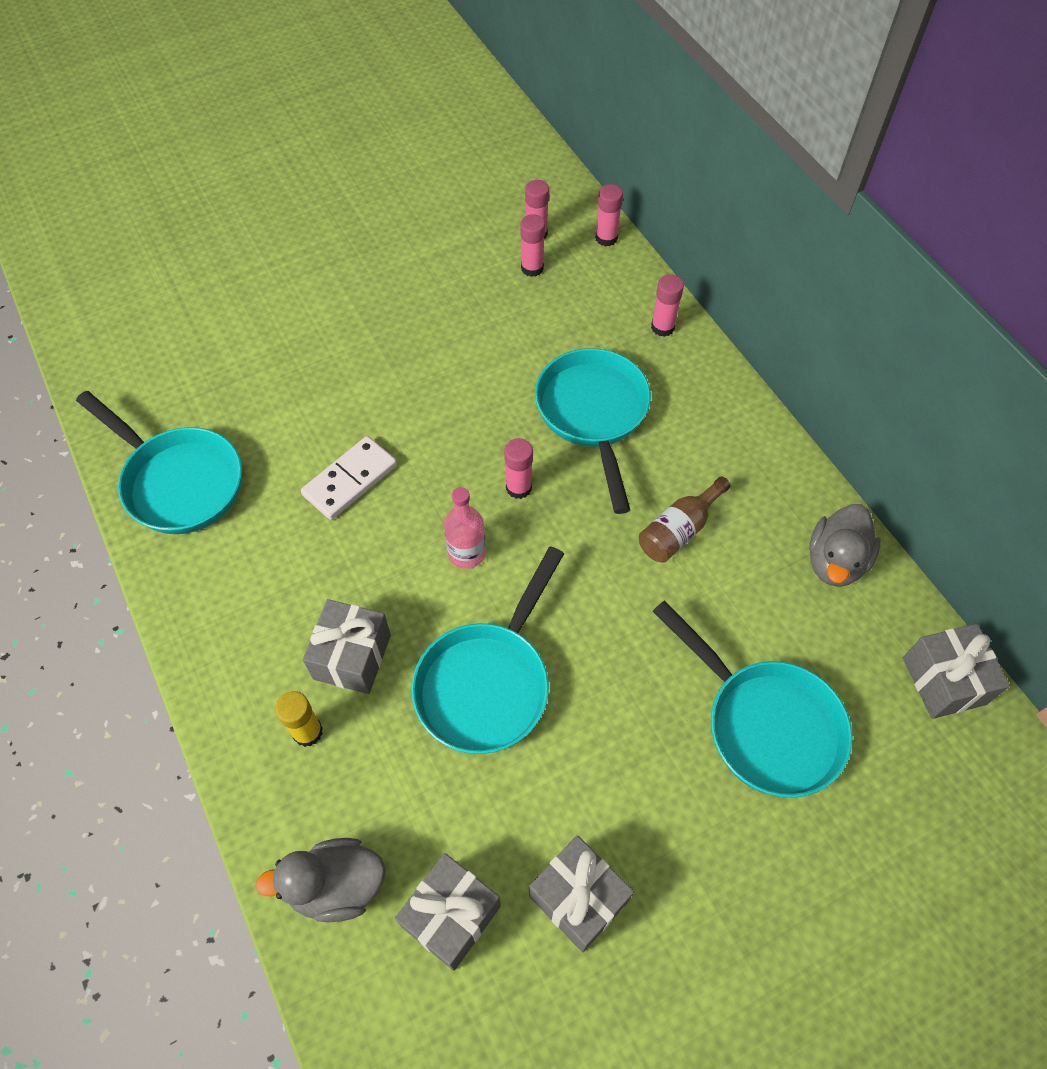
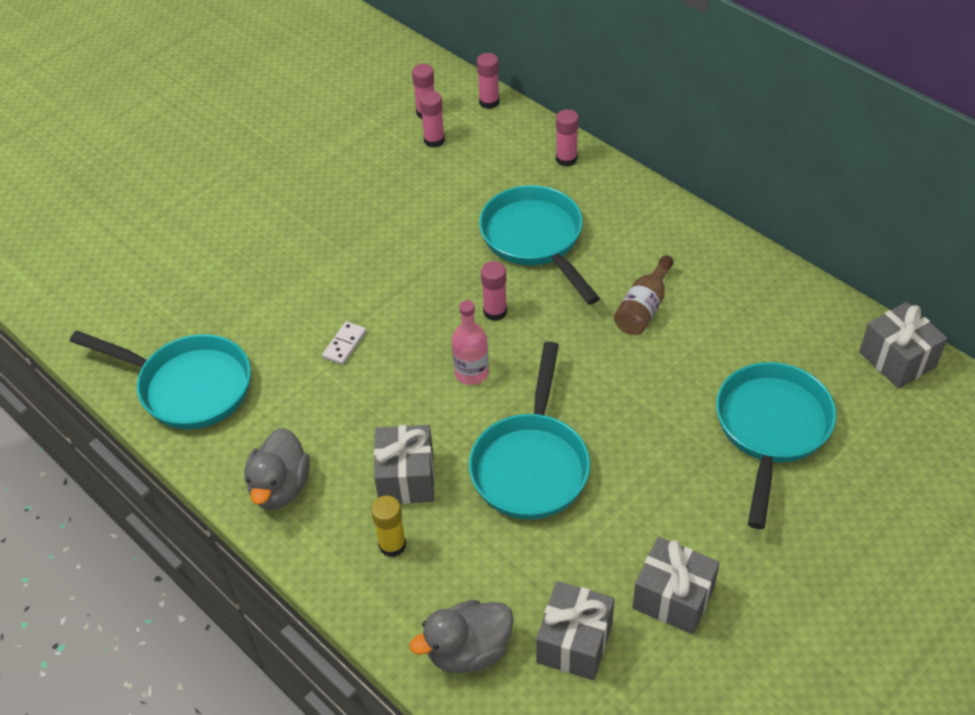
camera: 15 degrees left, 10 degrees down
(350, 480) = (345, 345): white domino -> white domino, size x0.58
(765, 724) = (771, 429): turquoise pan -> turquoise pan turned 105 degrees counterclockwise
(835, 561) = (779, 297): grey duck -> grey duck (280, 487)

